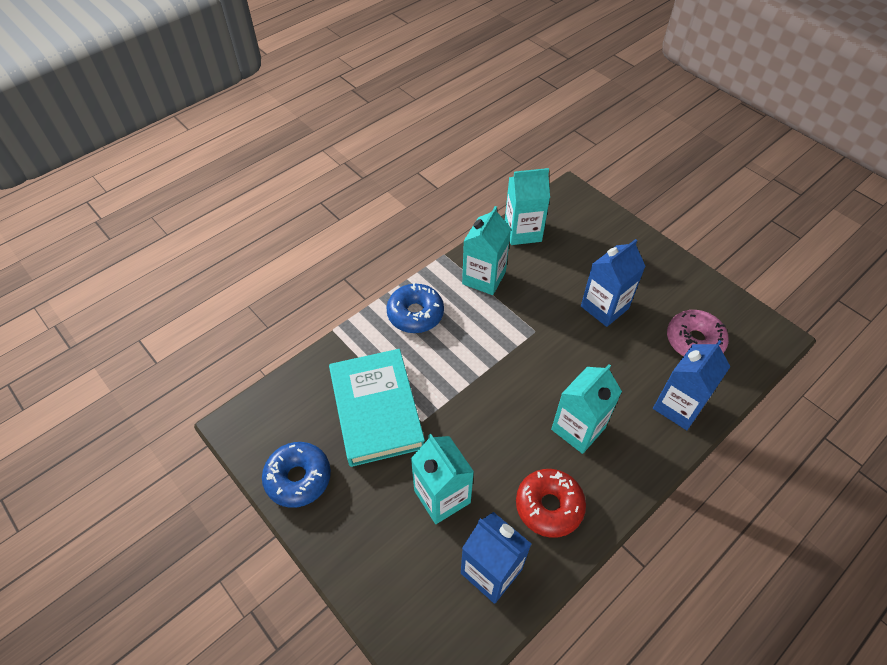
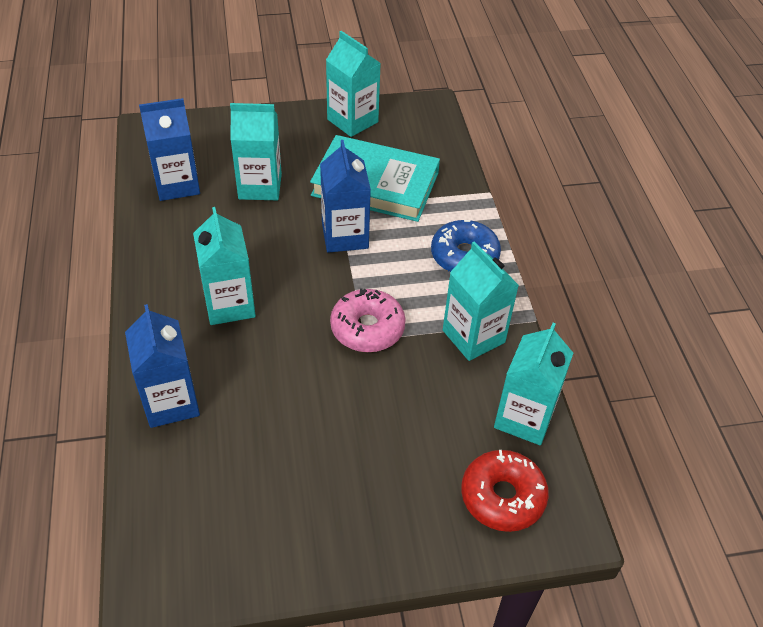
camera: 120 degrees right, 5 degrees down
(298, 478) = (352, 121): blue donut -> turquoise carton
(549, 506) = (186, 243): red donut -> red donut (502, 497)
(604, 307) = (344, 425): blue carton -> blue carton (345, 236)
(694, 341) = (224, 483): pink donut -> pink donut (367, 328)

